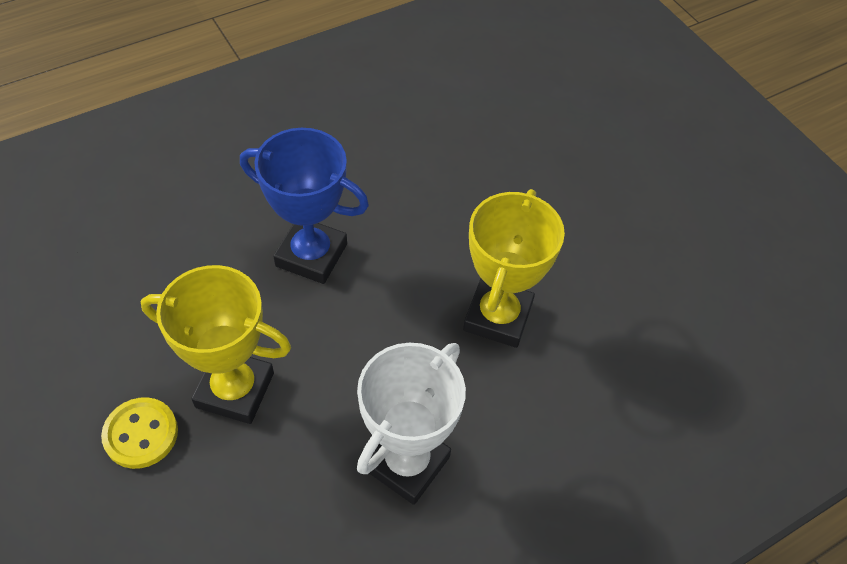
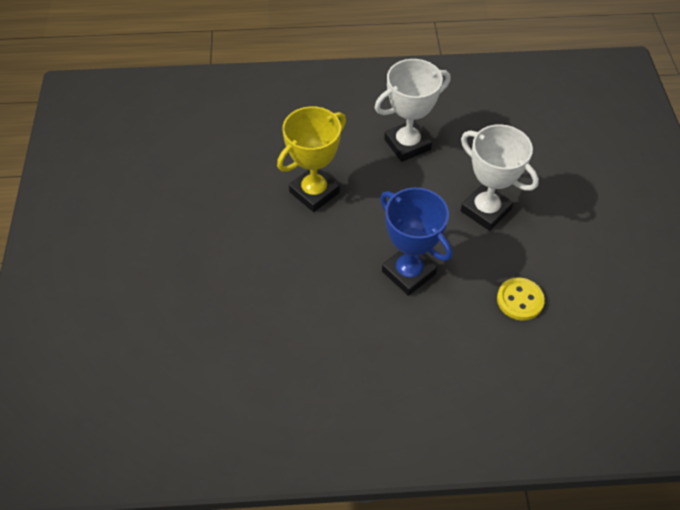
camera: 150 degrees left, 0 degrees up
(141, 434) = (544, 207): yellow button -> yellow button (520, 300)
(235, 390) = (485, 210): yellow trophy -> white trophy

